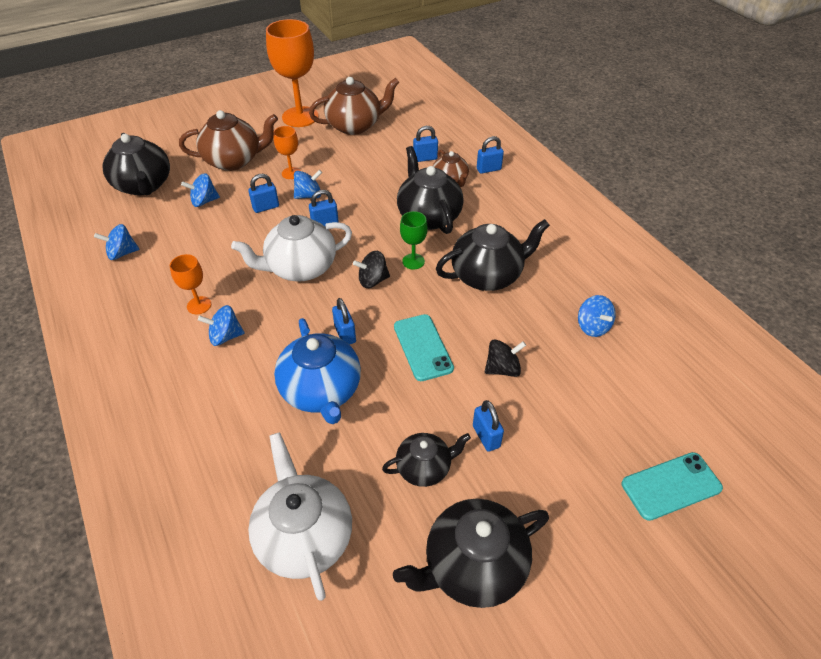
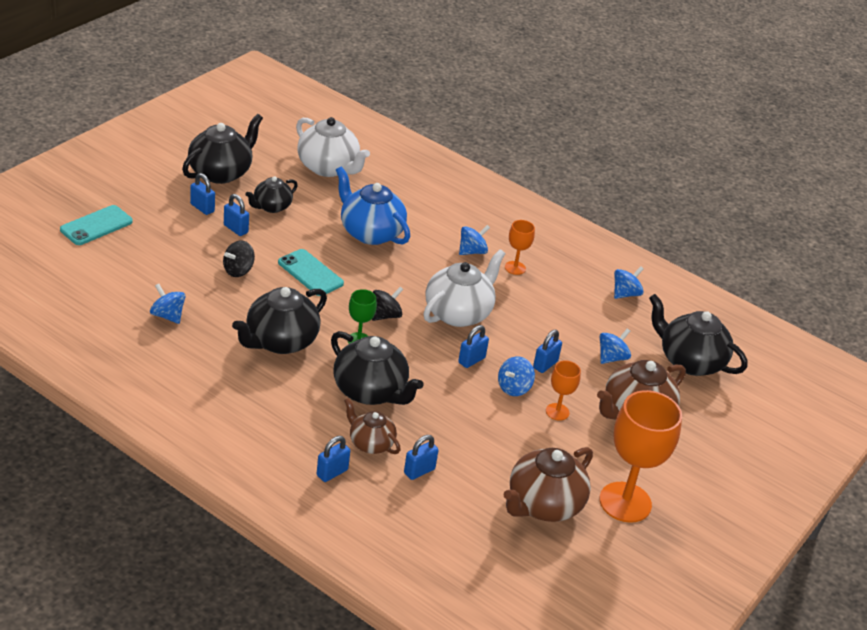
camera: 150 degrees right, 10 degrees down
(345, 334) = (379, 270): blue padlock -> blue padlock (202, 208)

